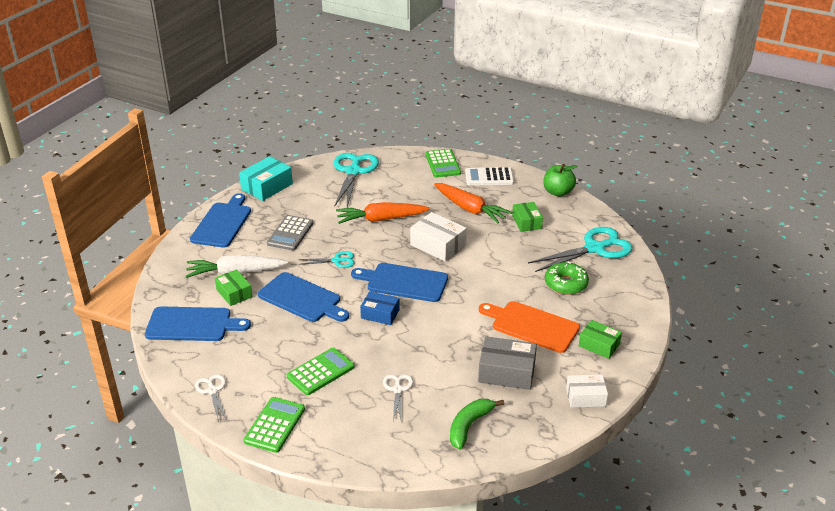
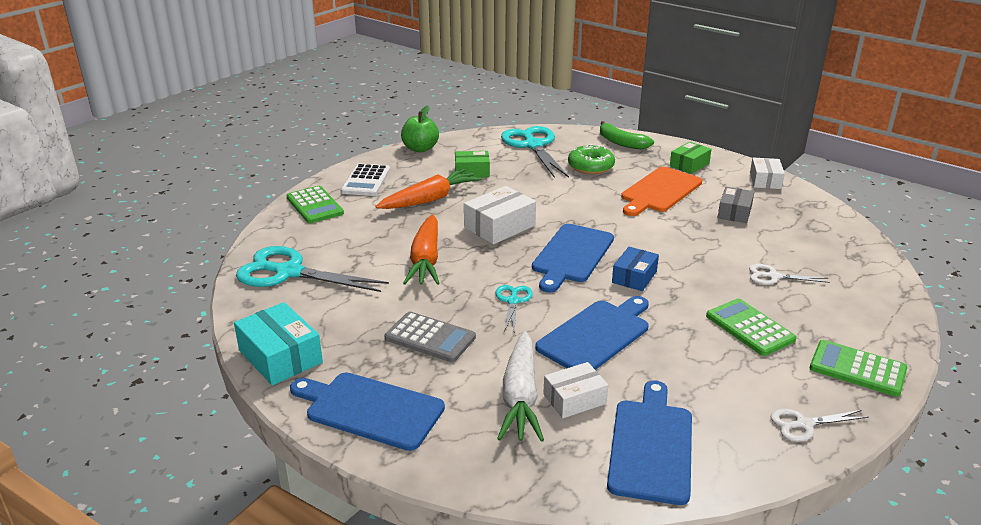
camera: 80 degrees left, 5 degrees down
(234, 293) = (574, 399): green box -> white box
(443, 164) = (315, 205): green calculator -> green calculator turned 60 degrees clockwise
(469, 426) = (821, 240): green banana -> green banana (621, 142)
(506, 372) = (734, 212): grey box -> grey box, size x0.66

